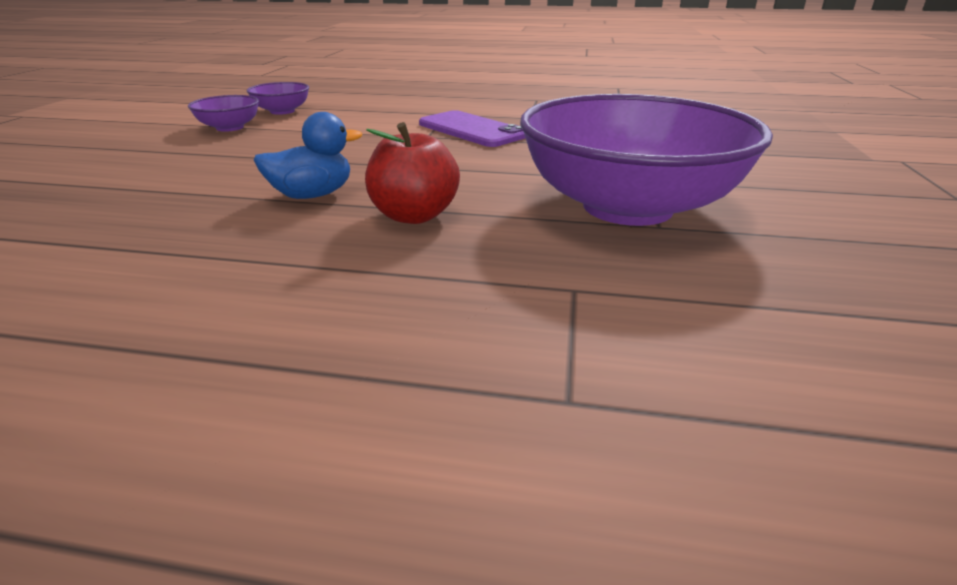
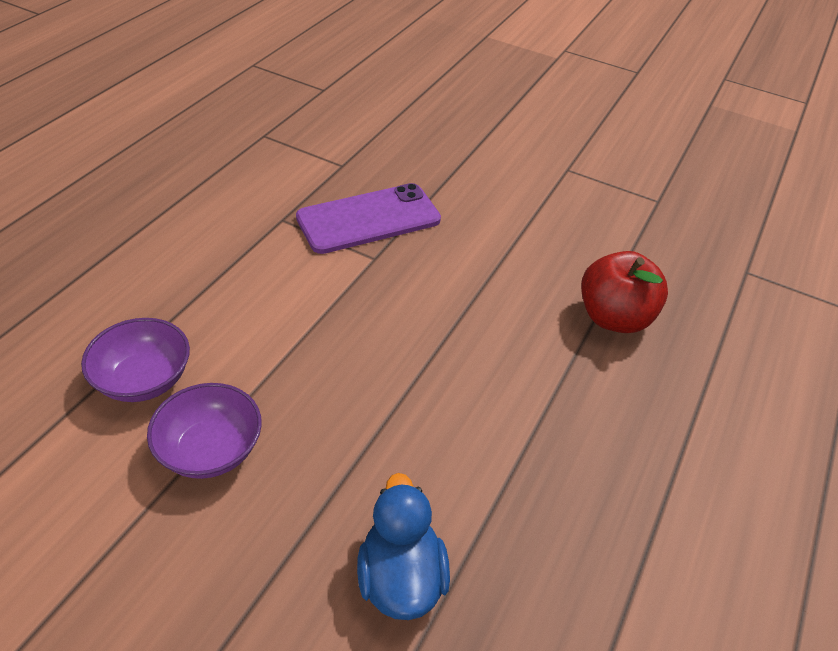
camera: 75 degrees left, 15 degrees up
(312, 195) = (544, 379): blue duck -> blue duck (401, 577)
(627, 207) = (621, 200): purple bowl -> none

